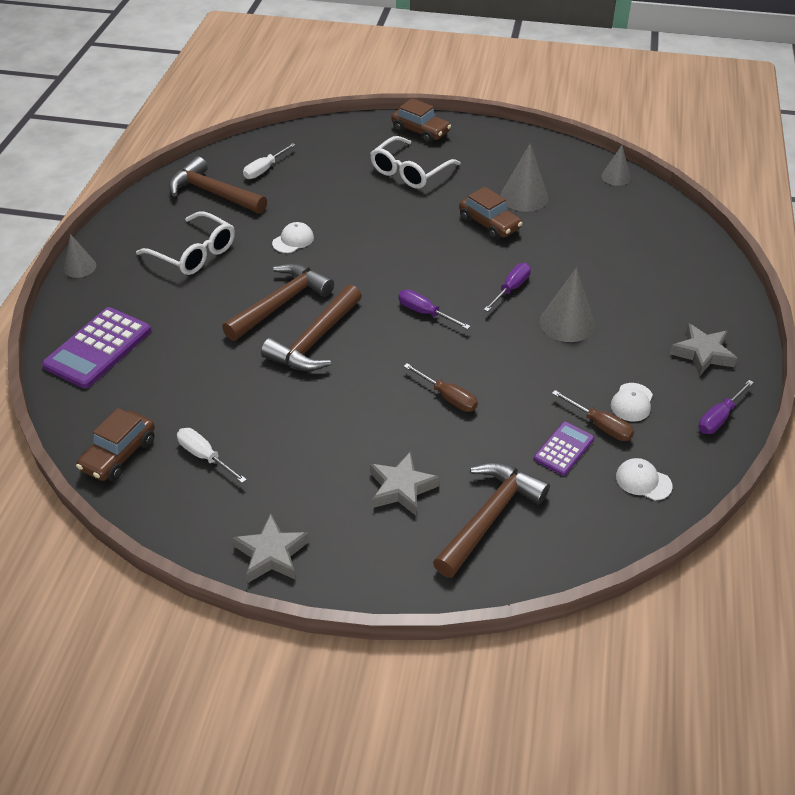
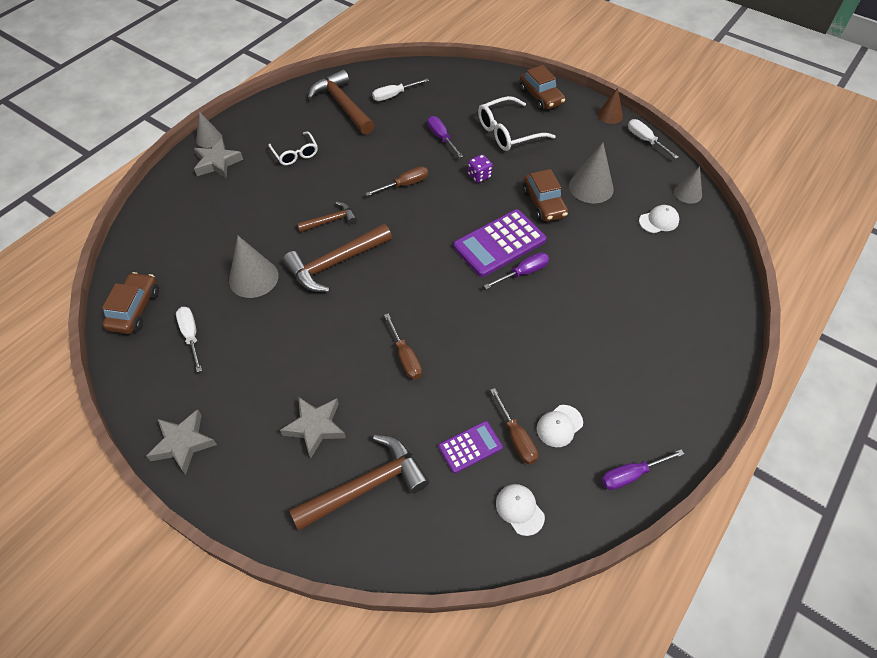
camera: 25 degrees right, 10 degrees up
(98, 348) = (178, 212): purple calculator -> purple calculator (499, 243)
(119, 454) = (135, 309): brown car -> brown car turned 135 degrees clockwise
(194, 253) = (295, 154): white glasses -> white glasses, size x0.64
(281, 303) = (330, 221): brown hammer -> brown hammer, size x0.56
(293, 240) = (375, 166): white cap -> white cap (659, 221)
(337, 248) = (405, 185): none -> brown screwdriver
(408, 218) = (479, 176): none -> purple dice
(425, 313) = (437, 270): purple screwdriver -> purple screwdriver (441, 138)
(499, 130) = (610, 115): none -> brown cone
(547, 143) = (645, 140): none -> white screwdriver
(567, 323) = (551, 324): grey cone -> grey cone (253, 278)
(702, 353) = (657, 402): grey star -> grey star (217, 163)

